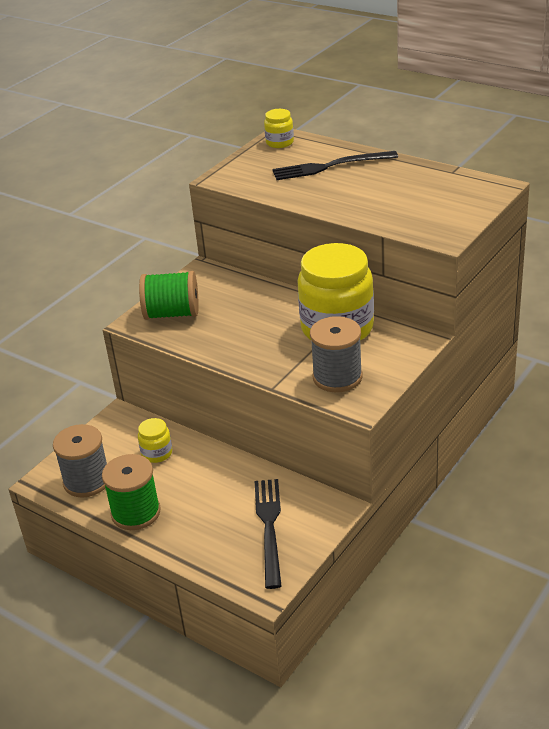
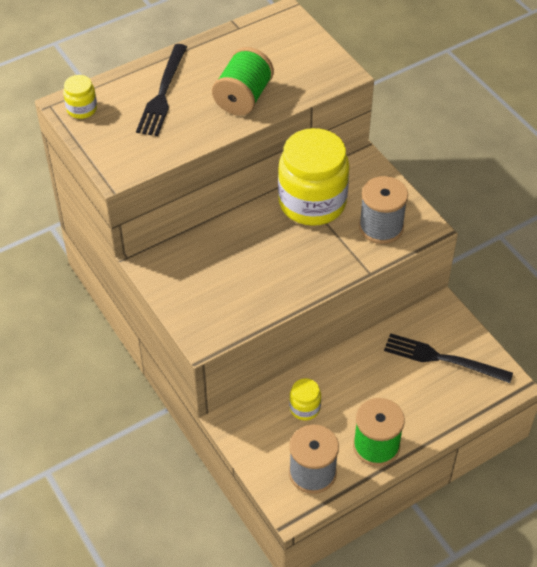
camera: 70 degrees left, 15 degrees up
(172, 314) = (208, 306): green spool -> green spool (243, 98)

